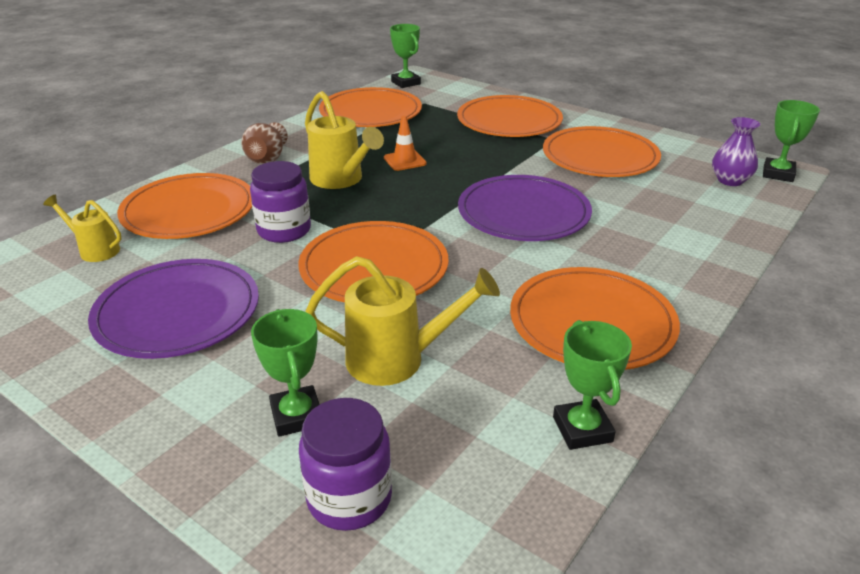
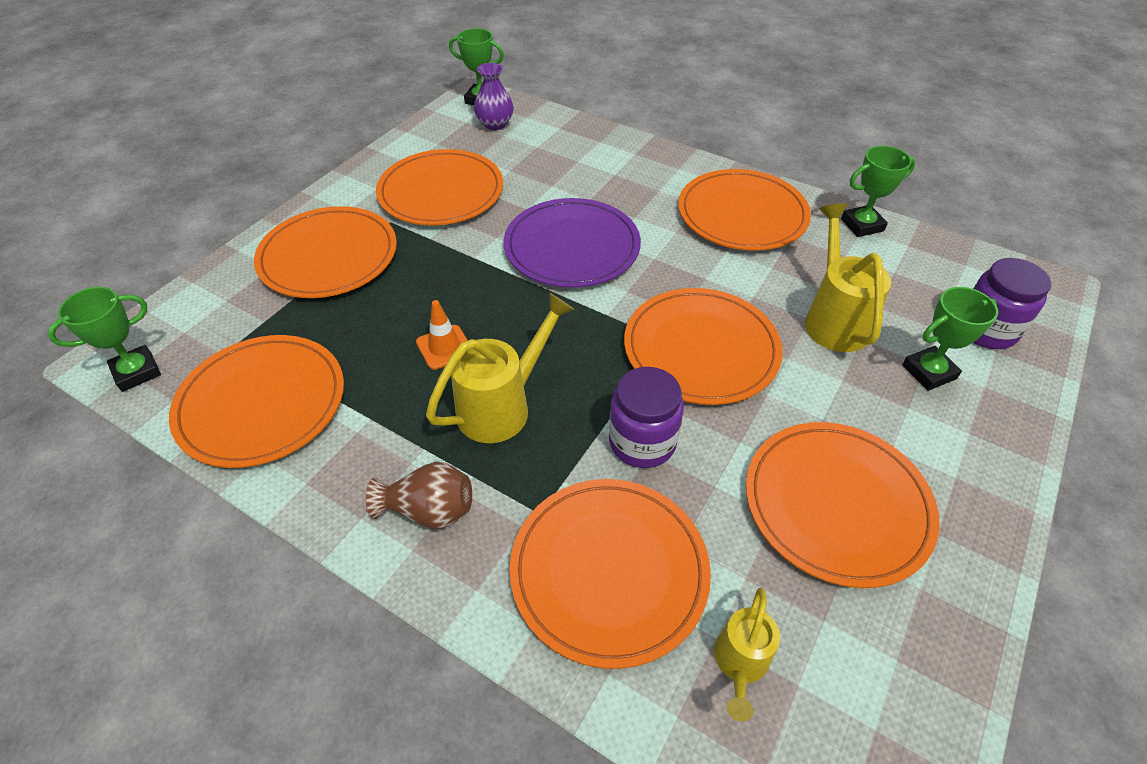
camera: 95 degrees left, 15 degrees up
(177, 312) = (836, 504): purple plate -> orange plate

